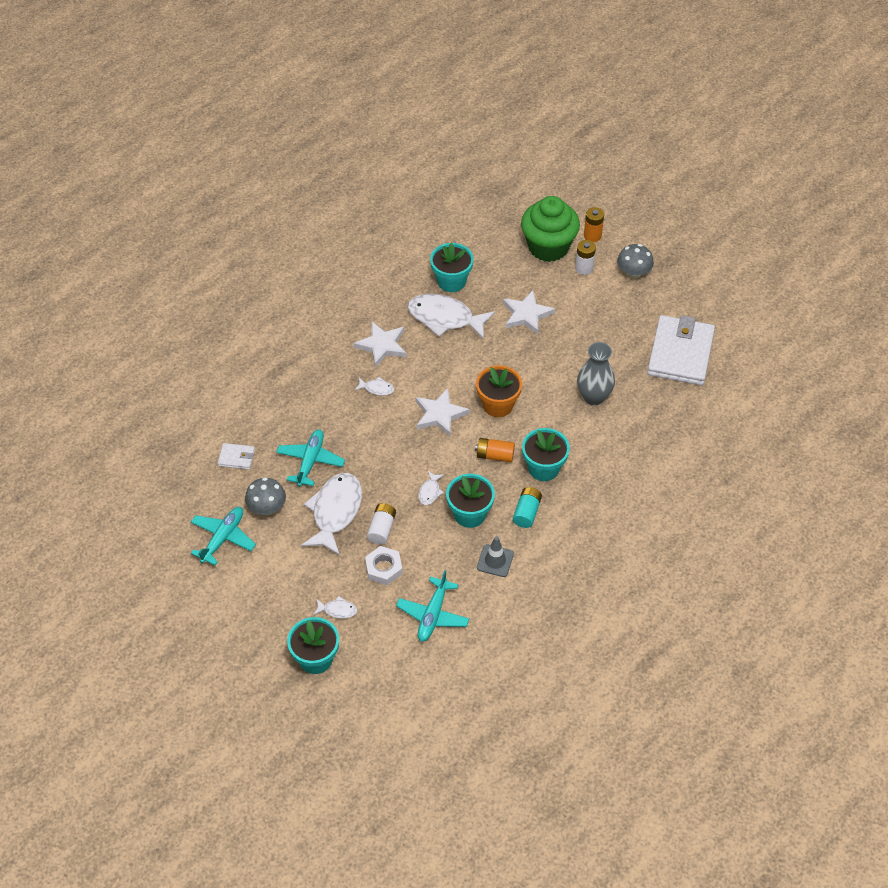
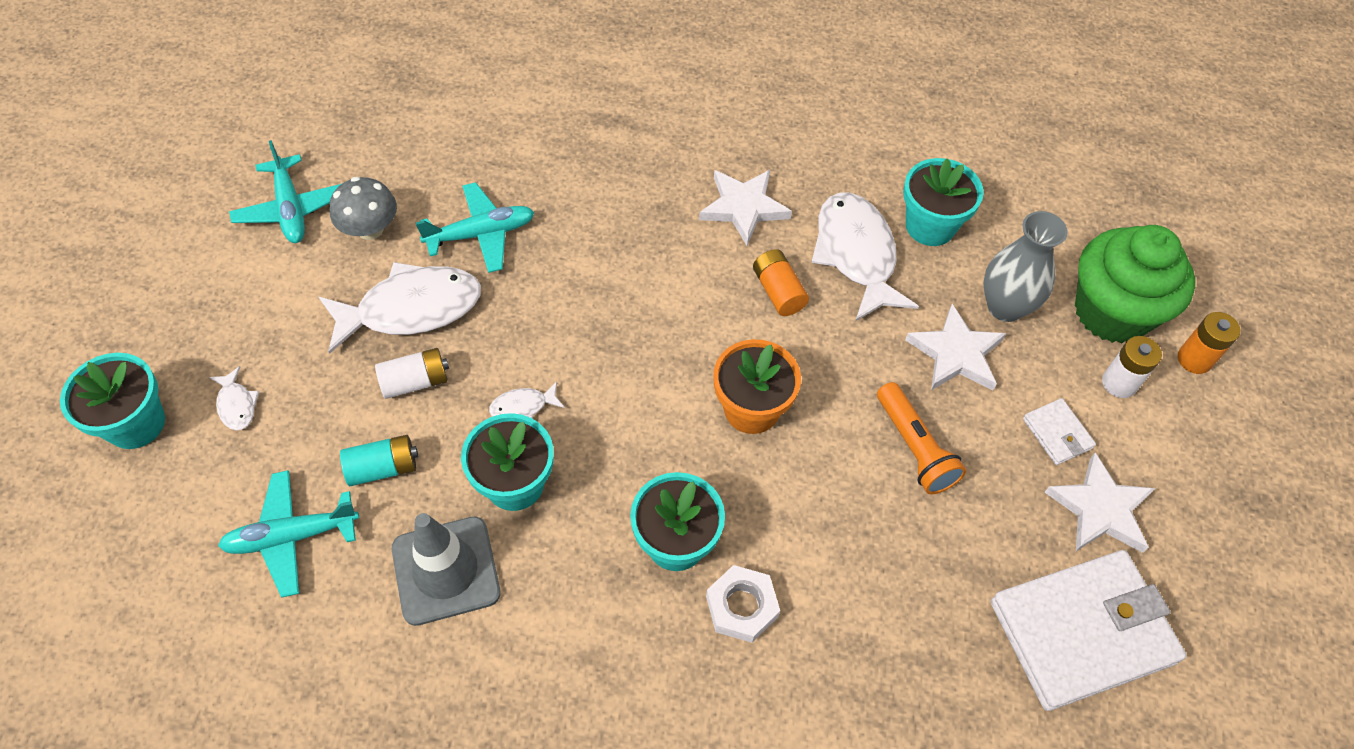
camera: 55 degrees right, 5 degrees up
(223, 538) = (291, 209): turquoise plane -> turquoise plane turned 75 degrees clockwise
(236, 458) = (433, 153): white wallet -> white wallet (1057, 433)
(377, 388) = (663, 242): white fish -> none
(383, 568) = (345, 422): white nut -> white nut (742, 607)
(440, 414) = (675, 342): white star -> white star (1100, 509)
(495, 455) = (651, 458): orange battery -> orange battery (778, 291)
(495, 561) = (446, 570): grey traffic cone -> grey traffic cone, size x1.62
(526, 512) = (570, 566): turquoise battery -> turquoise battery (383, 468)
(561, 358) = (914, 448): none -> orange flashlight
(593, 397) = (876, 540): grey vase -> grey vase (1005, 306)
(633, 273) = (1180, 461): grey mushroom -> none

